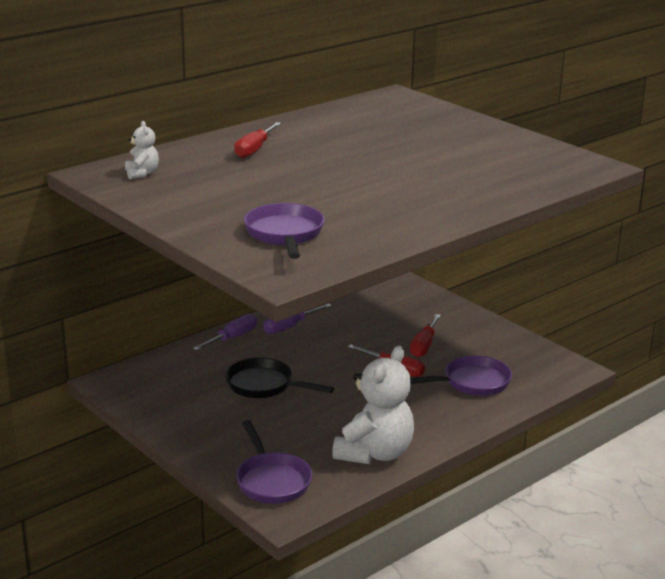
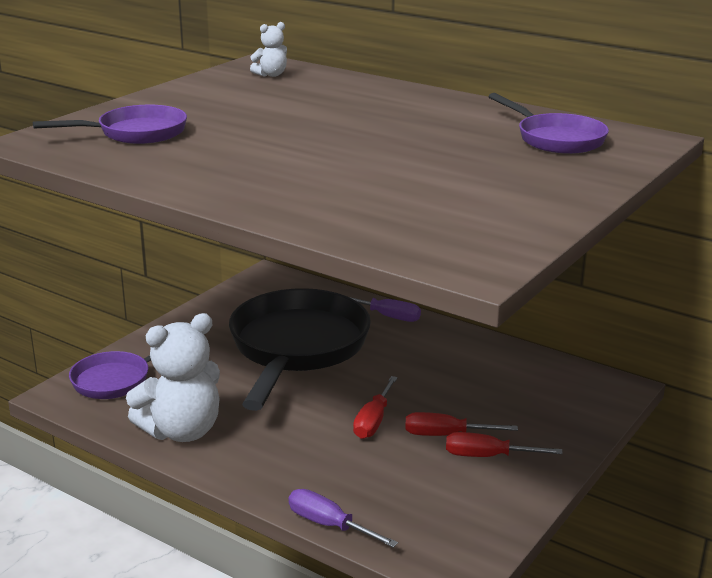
camera: 75 degrees right, 0 degrees up
(254, 149) = (373, 101): red screwdriver -> red screwdriver (488, 456)
(264, 385) = (296, 348): black pan -> black pan, size x1.93
(290, 327) = (433, 343): purple screwdriver -> purple screwdriver (329, 525)
(375, 453) = (182, 431): white teddy bear -> white teddy bear turned 45 degrees counterclockwise
(471, 383) = (370, 481): purple pan -> purple pan (556, 139)

